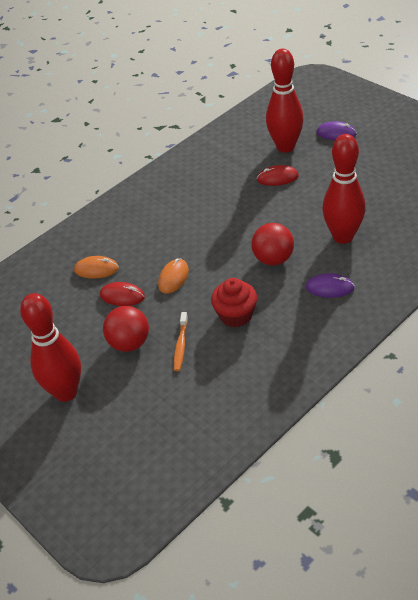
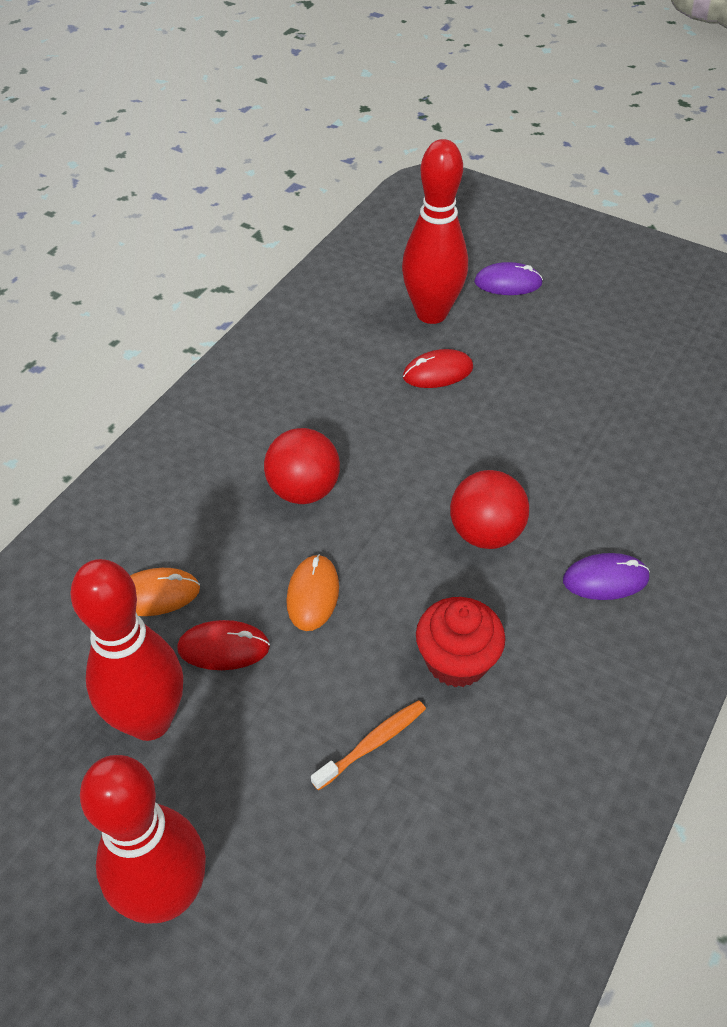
camera: 20 degrees left, 5 degrees up
(129, 343) = (269, 754): red ball -> red ball (303, 490)
(181, 345) = (372, 743): orange toothbrush -> orange toothbrush turned 120 degrees counterclockwise
(343, 236) = (590, 474): red bowling pin -> red bowling pin (150, 721)

